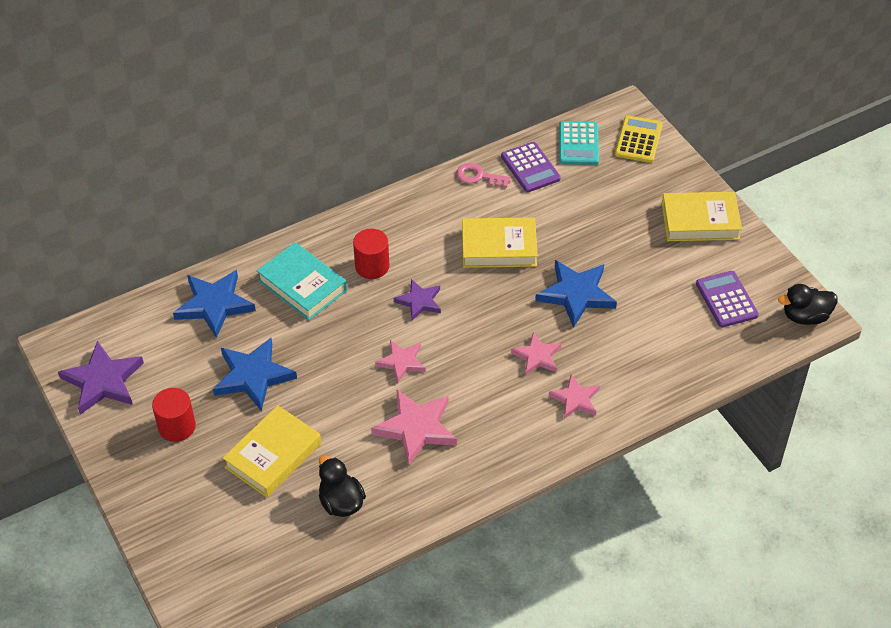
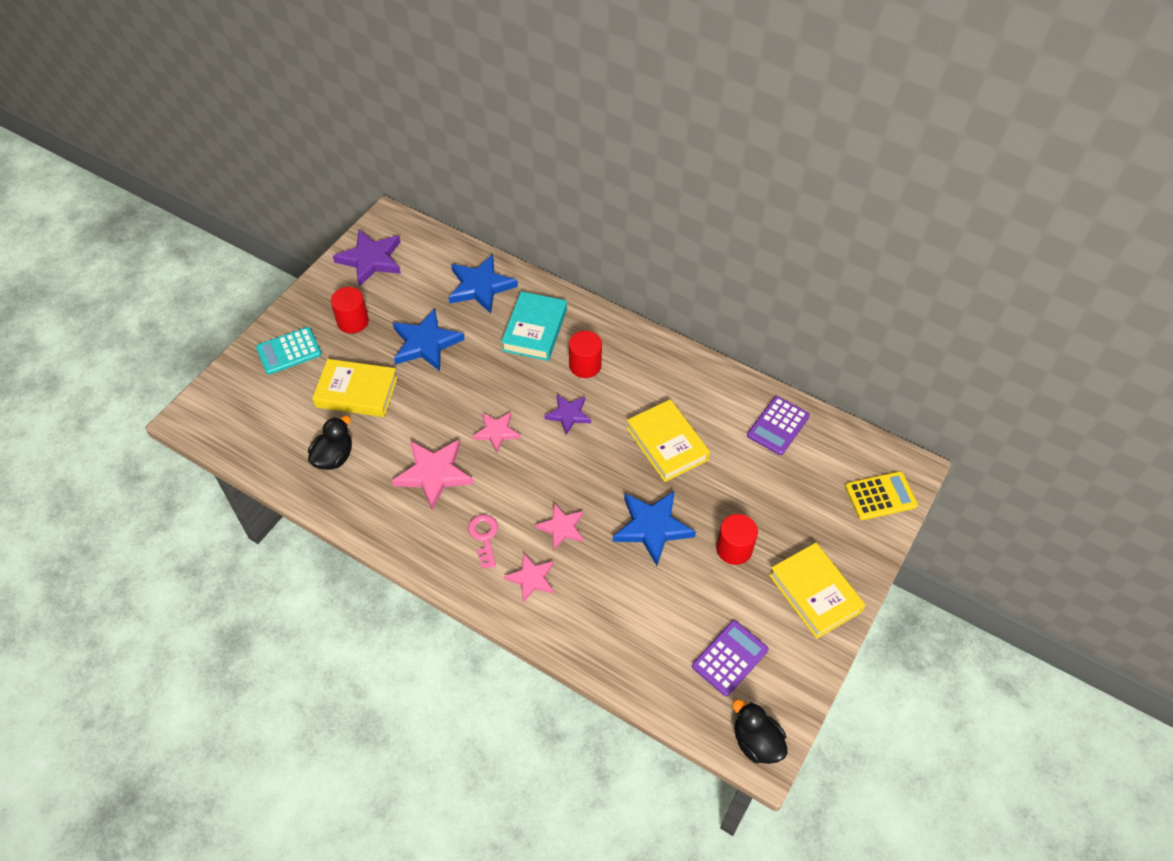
camera: 60 degrees right, 5 degrees up
(478, 176) = (738, 392): pink key -> pink key (484, 537)
(578, 144) = (836, 450): turquoise calculator -> turquoise calculator (289, 351)
(630, 251) = (734, 549): none -> red cylinder

